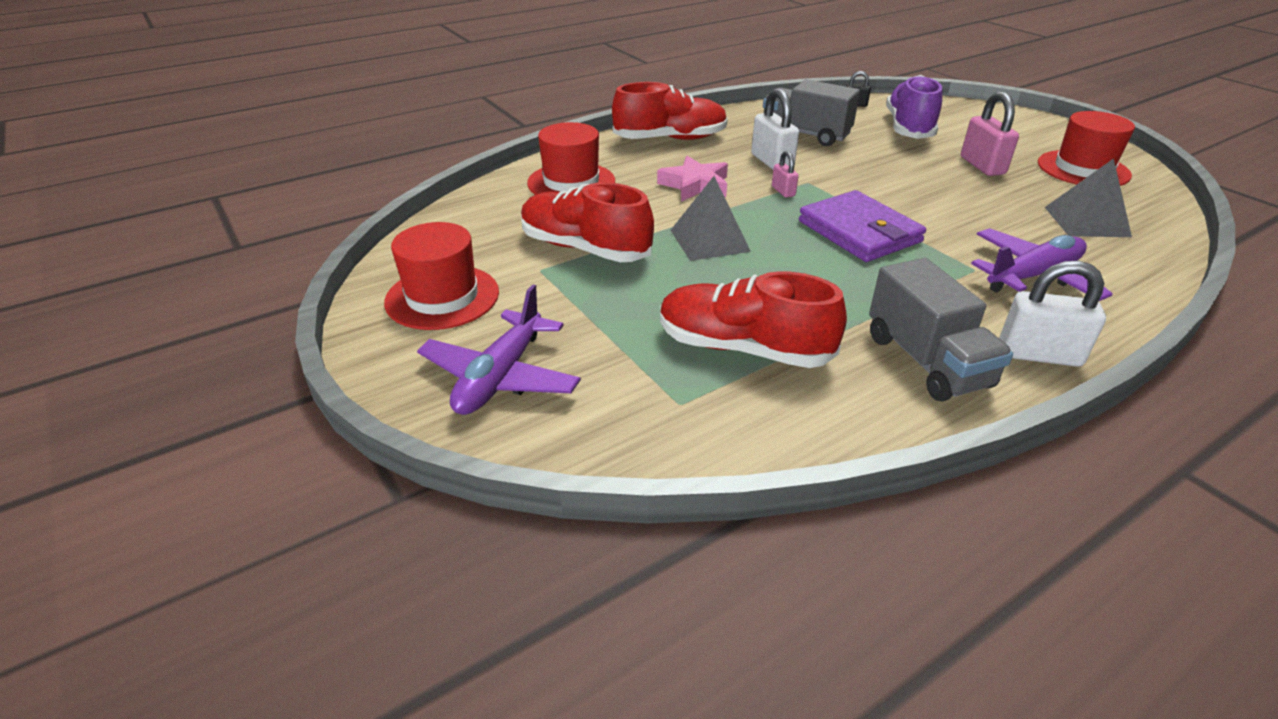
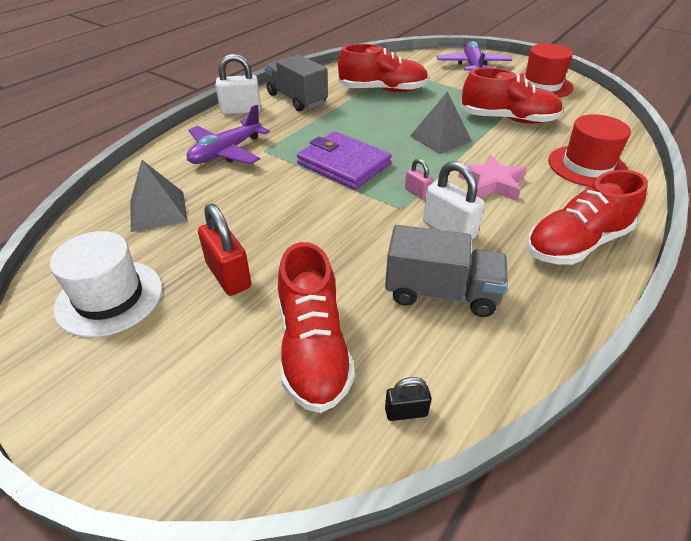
camera: 160 degrees right, 5 degrees up
(908, 128) = (313, 349): purple shoe -> red shoe
(982, 166) = (228, 275): pink padlock -> red padlock
(1083, 169) = (109, 297): red hat -> white hat

